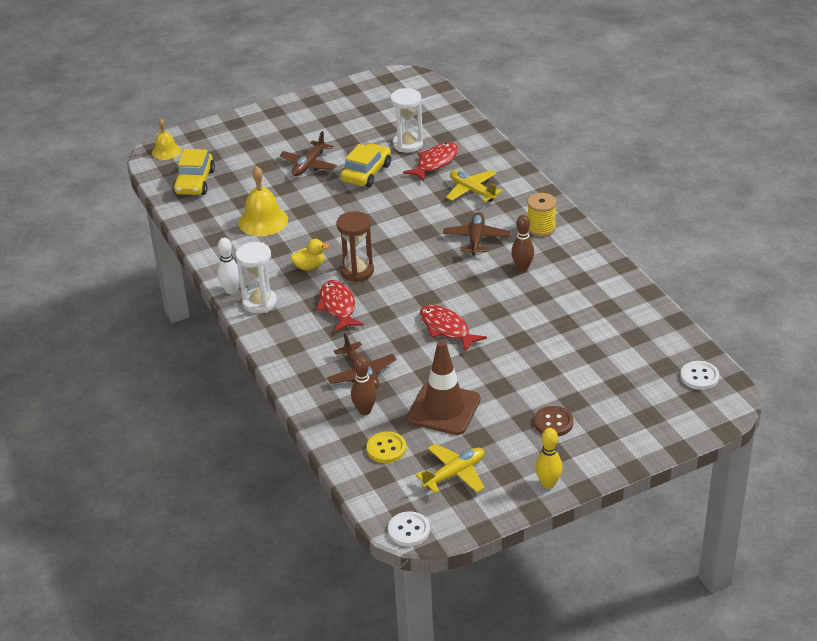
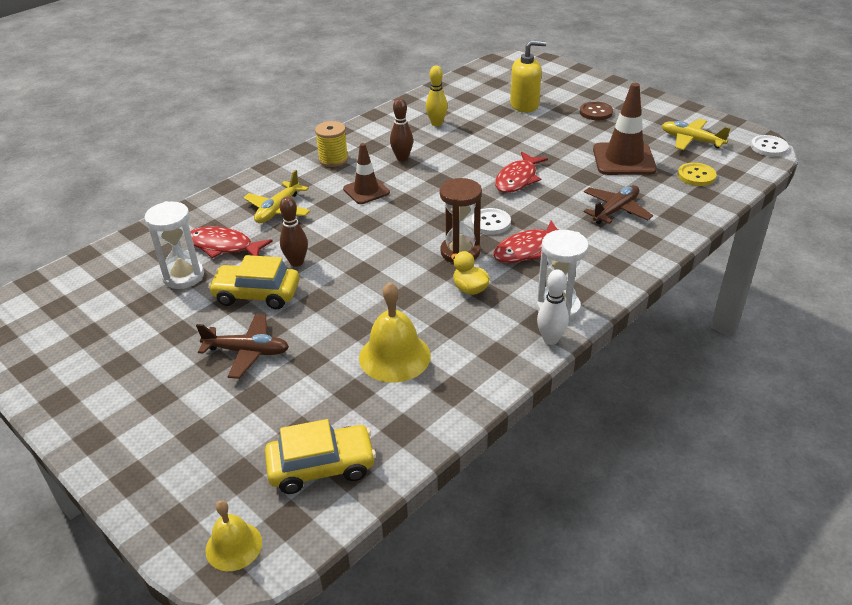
camera: 110 degrees left, 0 degrees up
(364, 410) = (662, 197): brown bowling pin -> brown bowling pin (296, 262)
(476, 239) = (366, 191): brown plane -> brown traffic cone
(548, 484) = (661, 104): yellow bowling pin -> yellow bowling pin (436, 123)
(595, 373) = (524, 105): none -> yellow soap dispenser
(699, 376) = (498, 69): white button -> white button (490, 223)

